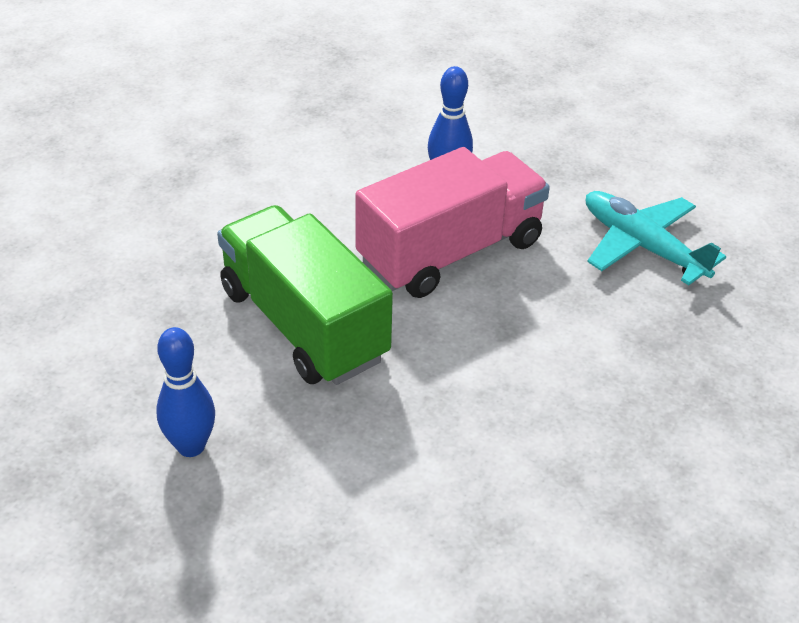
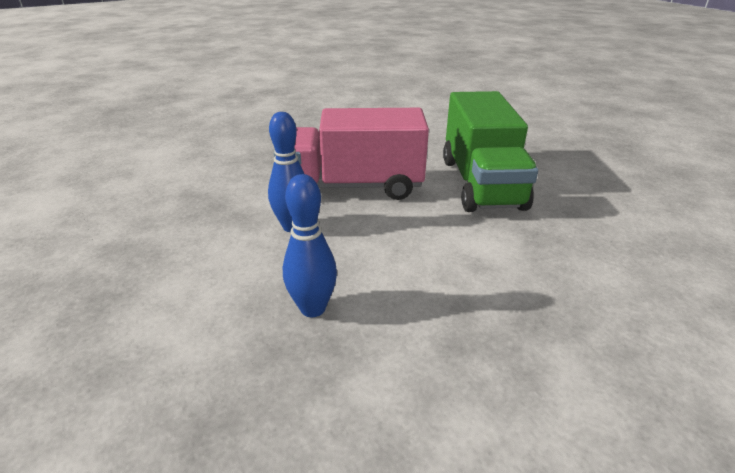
camera: 145 degrees left, 10 degrees down
(191, 446) = (575, 159): blue bowling pin -> blue bowling pin (313, 308)
(642, 246) = (240, 156): turquoise plane -> none

